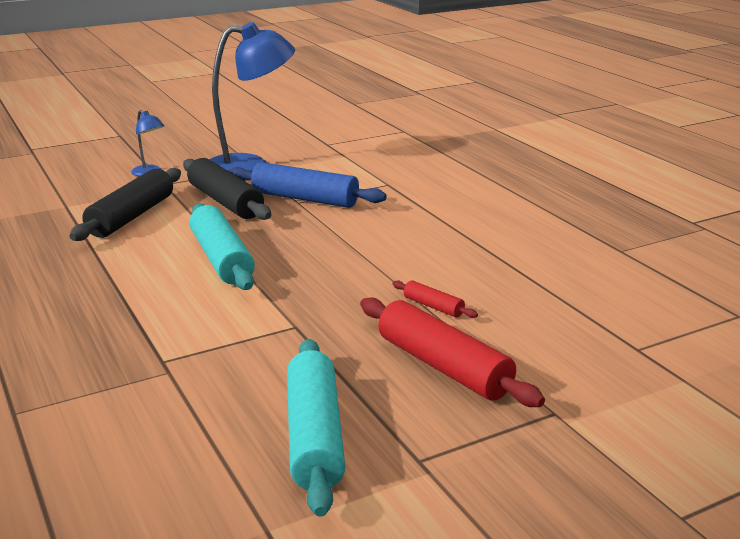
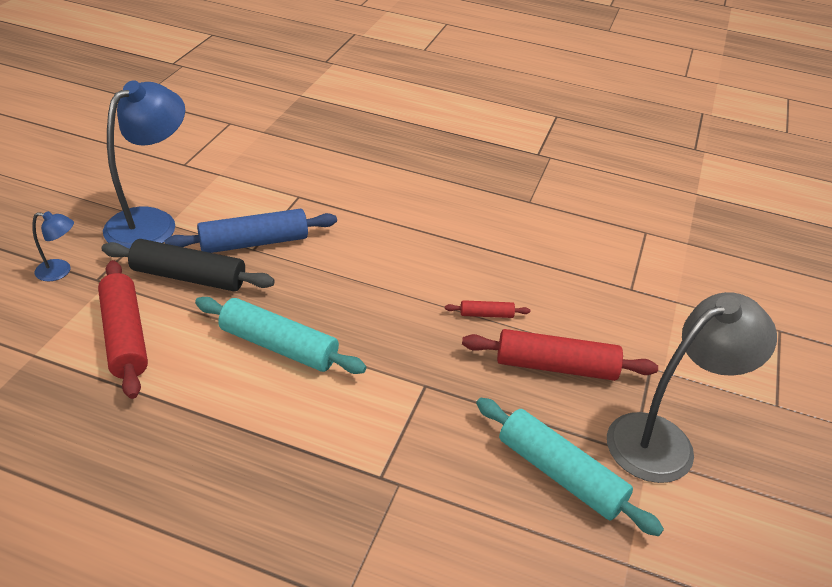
camera: 45 degrees left, 15 degrees up
(131, 216) = (125, 336): black rolling pin -> red rolling pin
(471, 470) = (664, 440): none -> grey lamp

